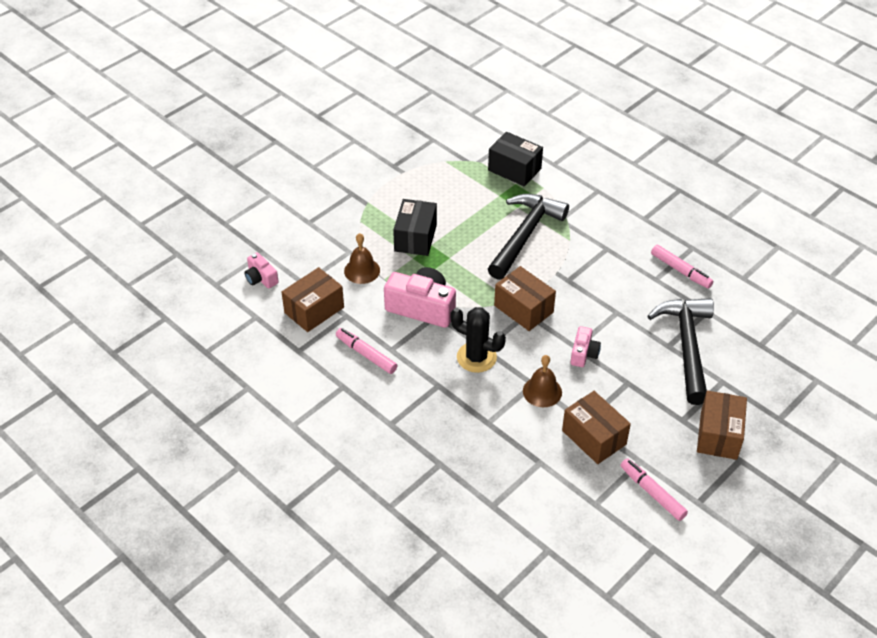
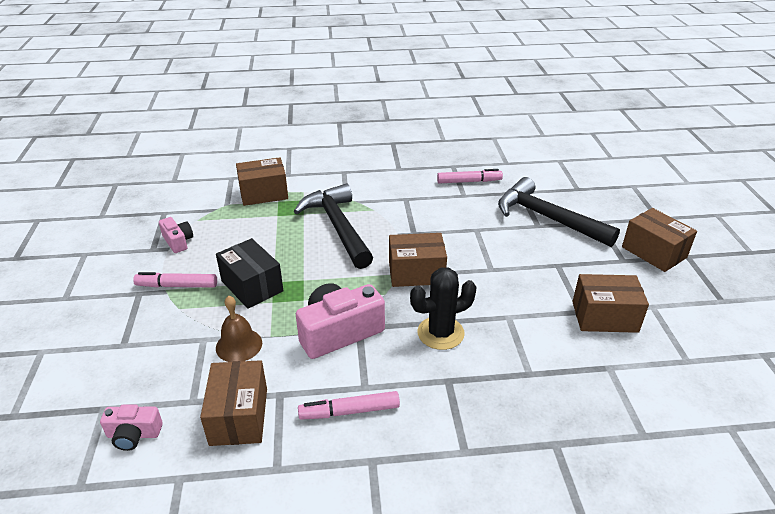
camera: 50 degrees left, 10 degrees down
(514, 169) = (263, 193): black box -> brown box
(542, 391) = (523, 316): brown bell -> none
(583, 353) = (502, 269): pink camera -> pink camera (178, 241)
(652, 493) = (695, 319): pink marker -> pink marker (177, 286)

